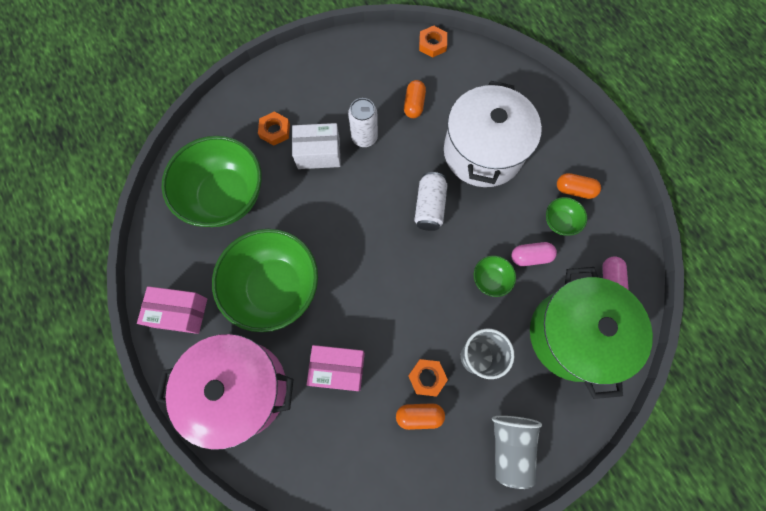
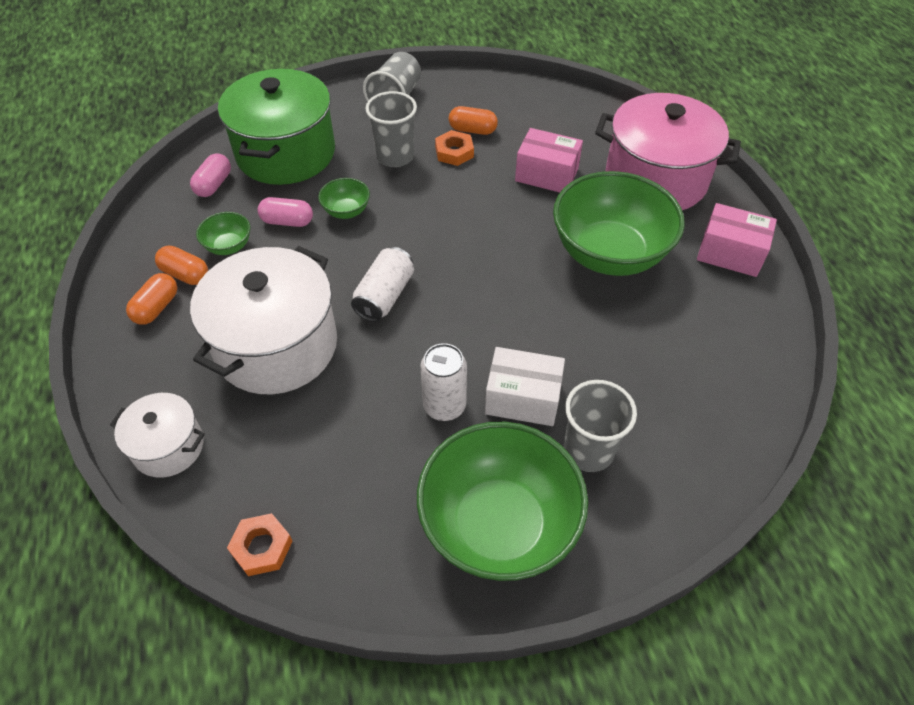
camera: 165 degrees left, 20 degrees down
(226, 196) = (673, 369): green bowl -> green bowl (498, 525)
(275, 131) = (588, 450): orange nut -> grey cup
(414, 105) = (346, 440): orange capsule -> orange capsule (157, 308)
(508, 78) = (168, 447): none -> white pot

